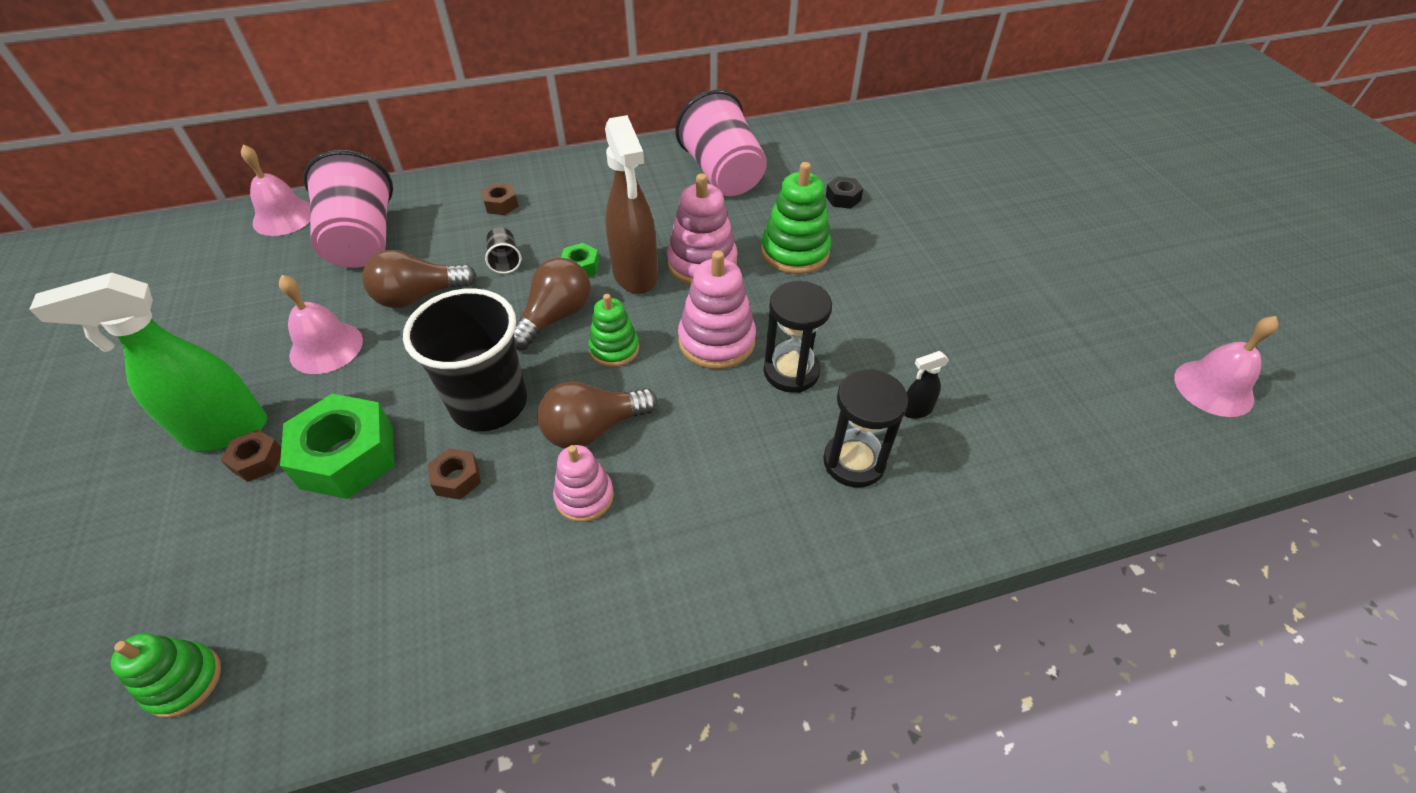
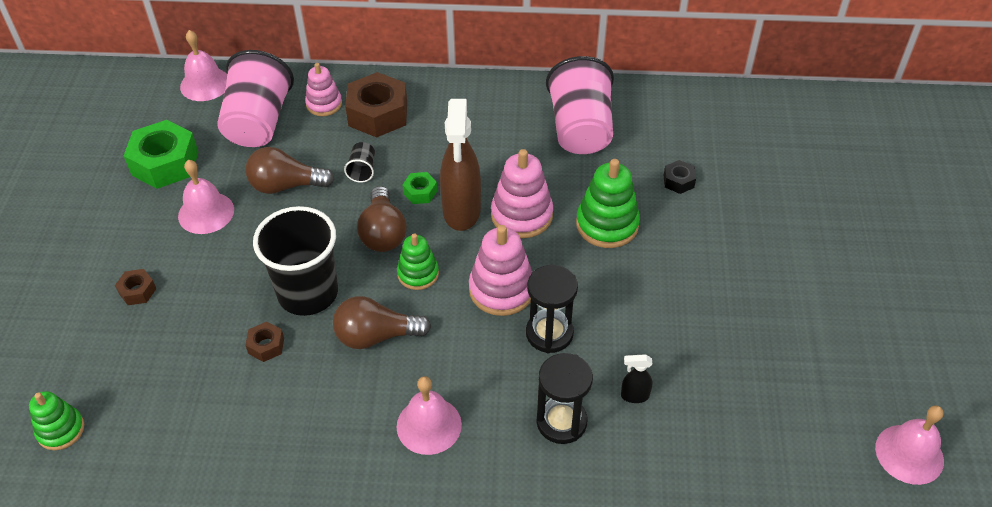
camera: 20 degrees right, 0 degrees up
(225, 431) = (121, 262): green spray bottle -> none
(347, 457) = (197, 306): green nut -> green nut (165, 163)
(501, 204) = (378, 114): brown nut -> brown nut, size x2.08
(555, 317) = (383, 233): brown light bulb -> brown light bulb turned 120 degrees clockwise
(584, 496) = (349, 386): pink stacking toy -> pink stacking toy (324, 104)
(703, 513) = (429, 425): none -> pink bell

